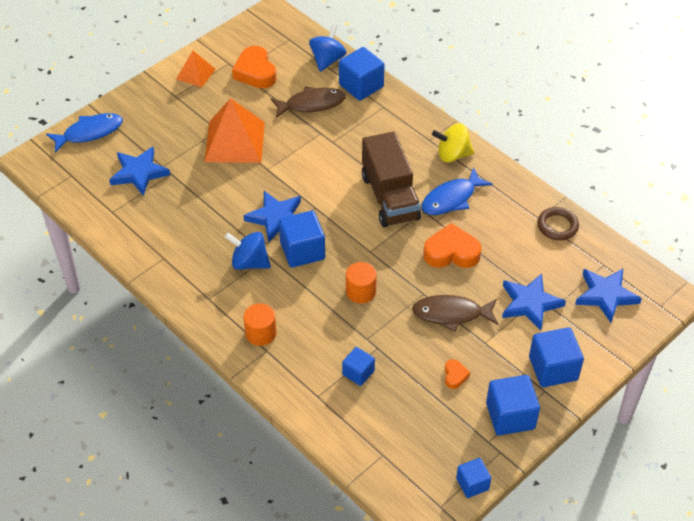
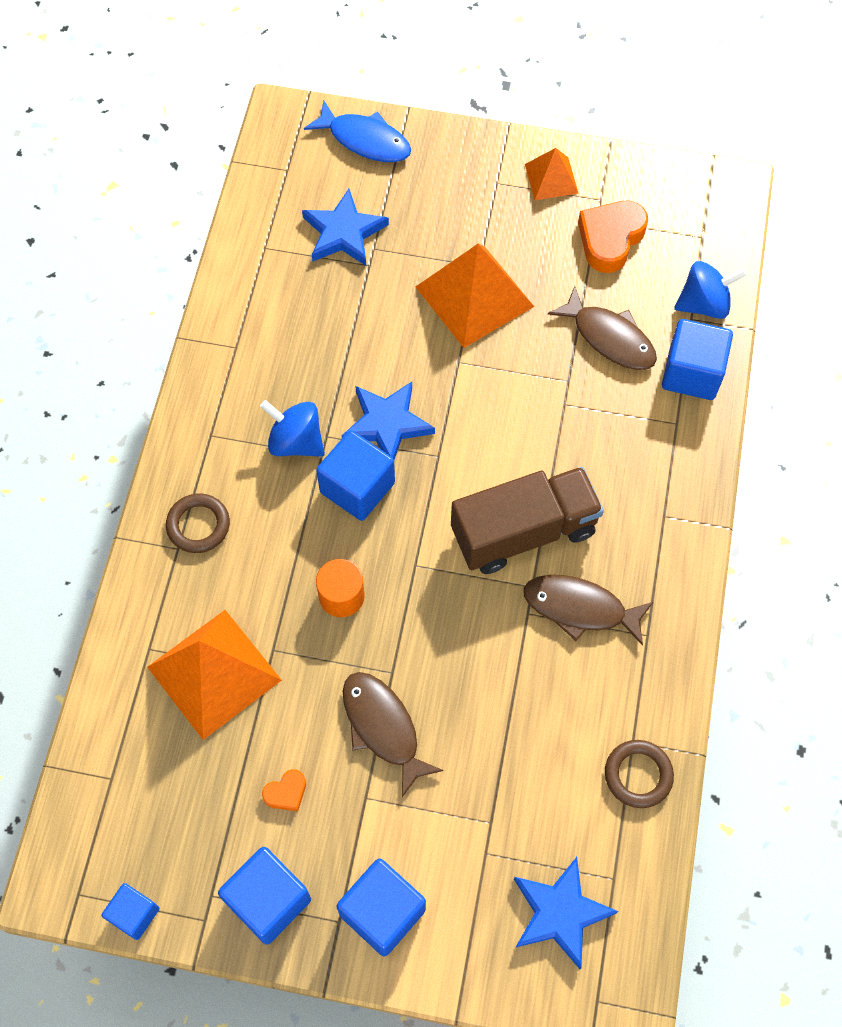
camera: 55 degrees right, 15 degrees up
(249, 262) = (296, 441): blue spinning top -> blue spinning top turned 45 degrees counterclockwise
(261, 333) = (198, 525): orange cylinder -> brown ring
(358, 373) = (214, 673): blue cube -> orange pyramid
(390, 197) = (523, 532): brown truck -> brown truck turned 150 degrees counterclockwise
(451, 199) = (580, 608): blue fish -> brown fish
(451, 252) = (486, 665): orange heart -> none
(452, 155) = (660, 562): yellow spinning top -> none
(530, 303) = (472, 818): blue star -> none

